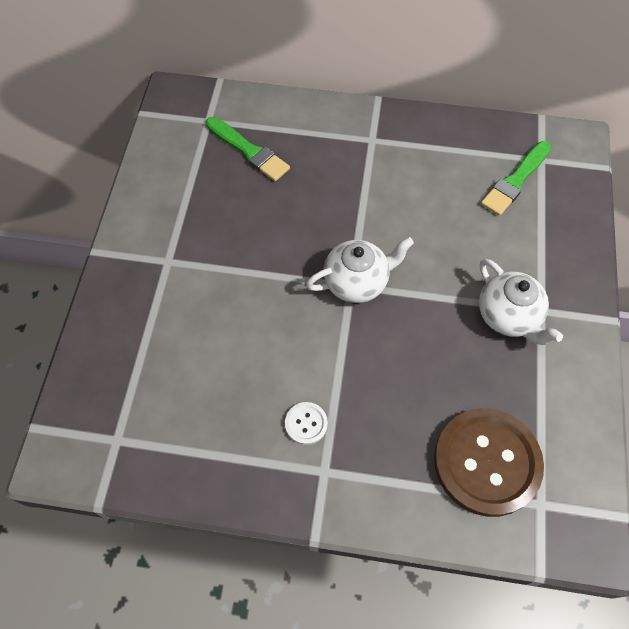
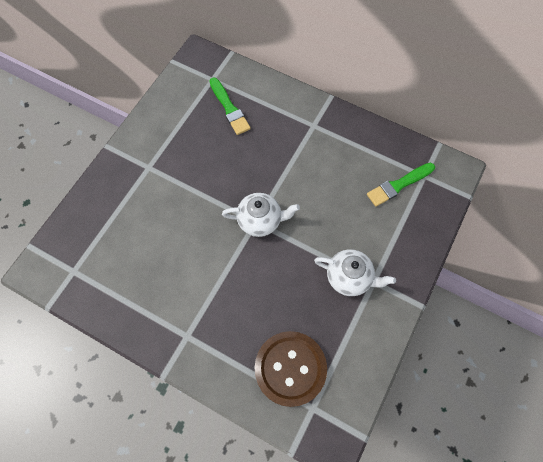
camera: 20 degrees right, 5 degrees up
(306, 423) = (188, 302): white button -> none
(508, 316) = (349, 277): white teapot -> white teapot turned 60 degrees counterclockwise

